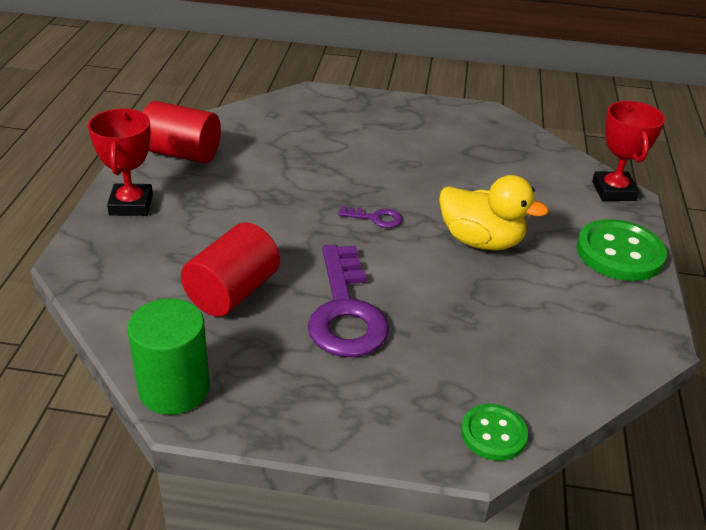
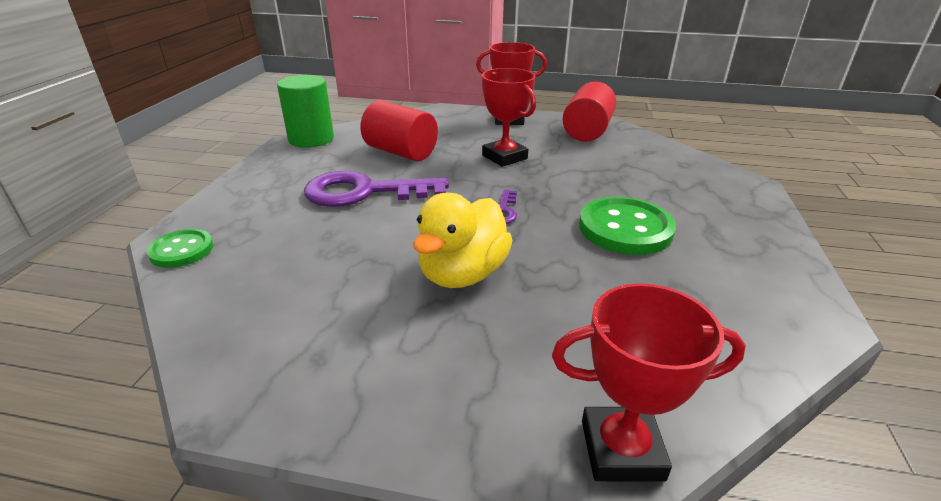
camera: 95 degrees right, 5 degrees down
(252, 212) = (504, 157): none -> red trophy
(619, 253) = (429, 410): green button -> green button (625, 228)

